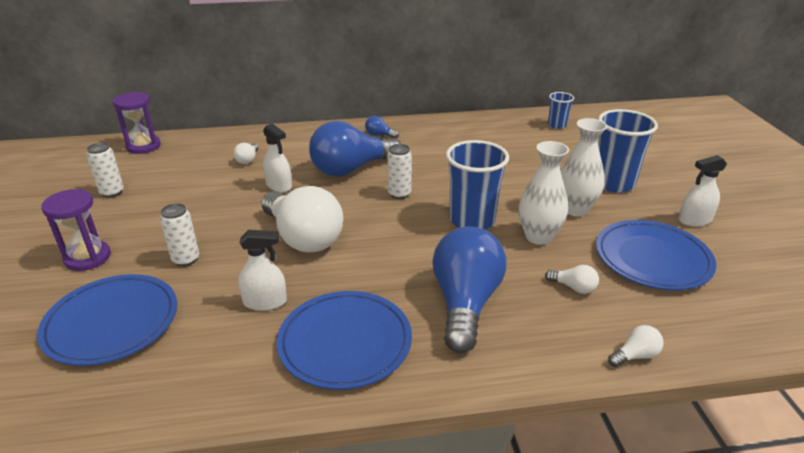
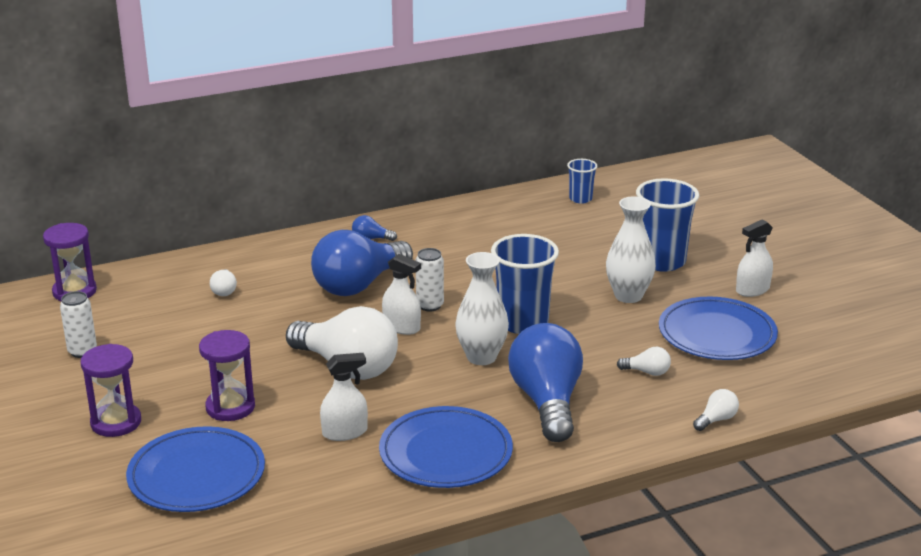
camera: 15 degrees left, 5 degrees down
(186, 259) = (230, 407): white can -> purple hourglass
(279, 185) = (283, 315): white spray bottle -> white spray bottle (401, 327)
(538, 236) = (598, 329): white vase -> white vase (481, 357)

